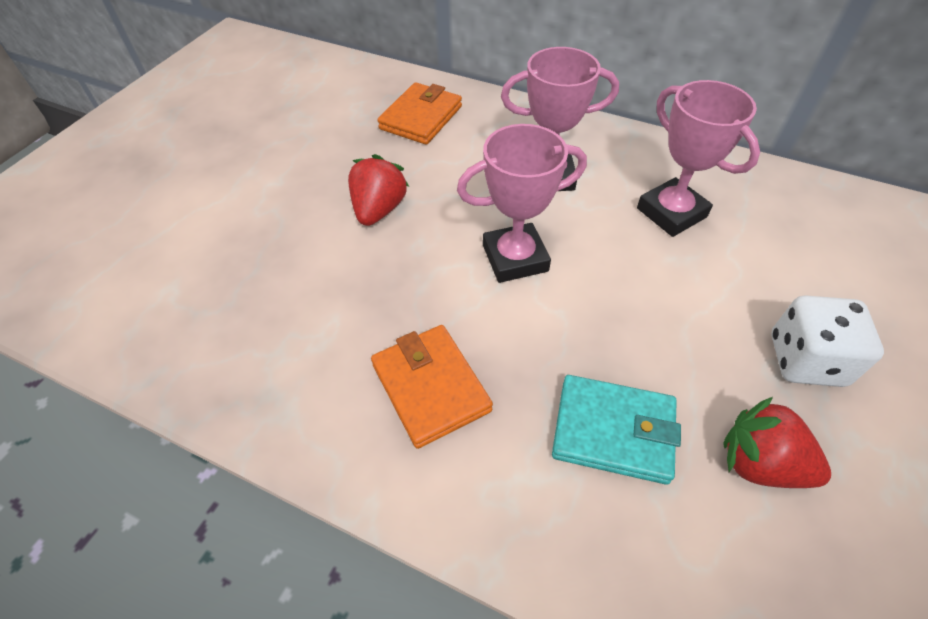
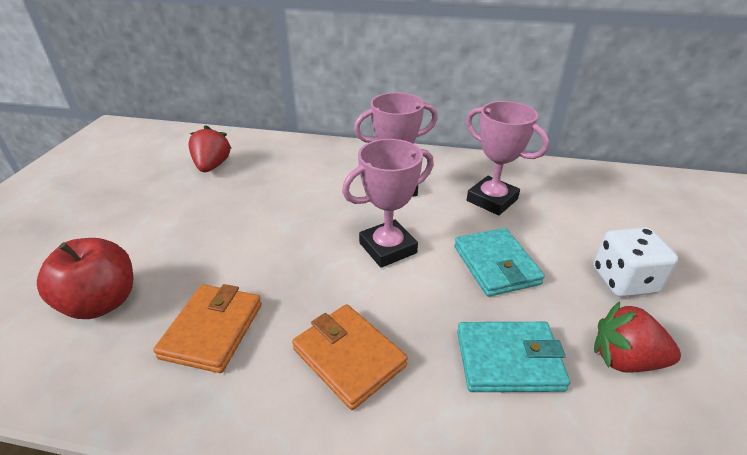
camera: 15 degrees left, 15 degrees down
(189, 268) = (102, 302): none -> red apple
(379, 209) = (266, 231): red strawberry -> red strawberry (212, 166)
(421, 118) = (283, 163): orange wallet -> orange wallet (213, 330)
(642, 306) = (496, 265): none -> turquoise wallet

